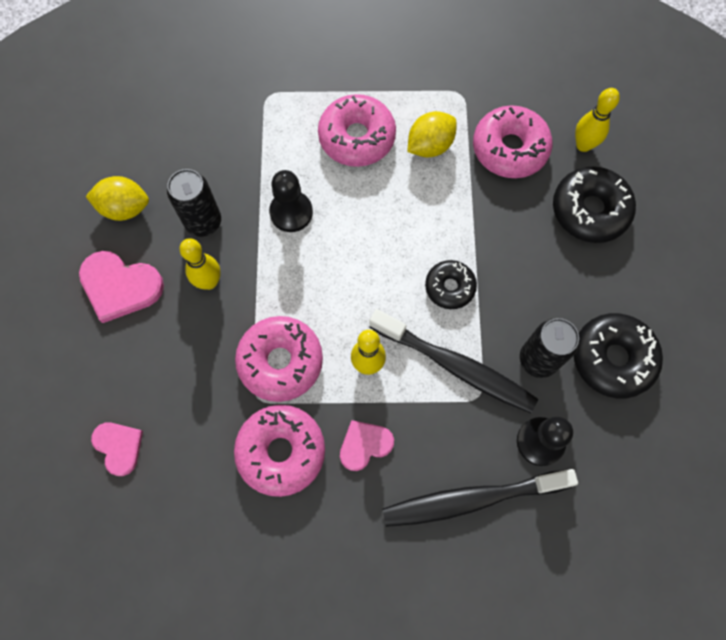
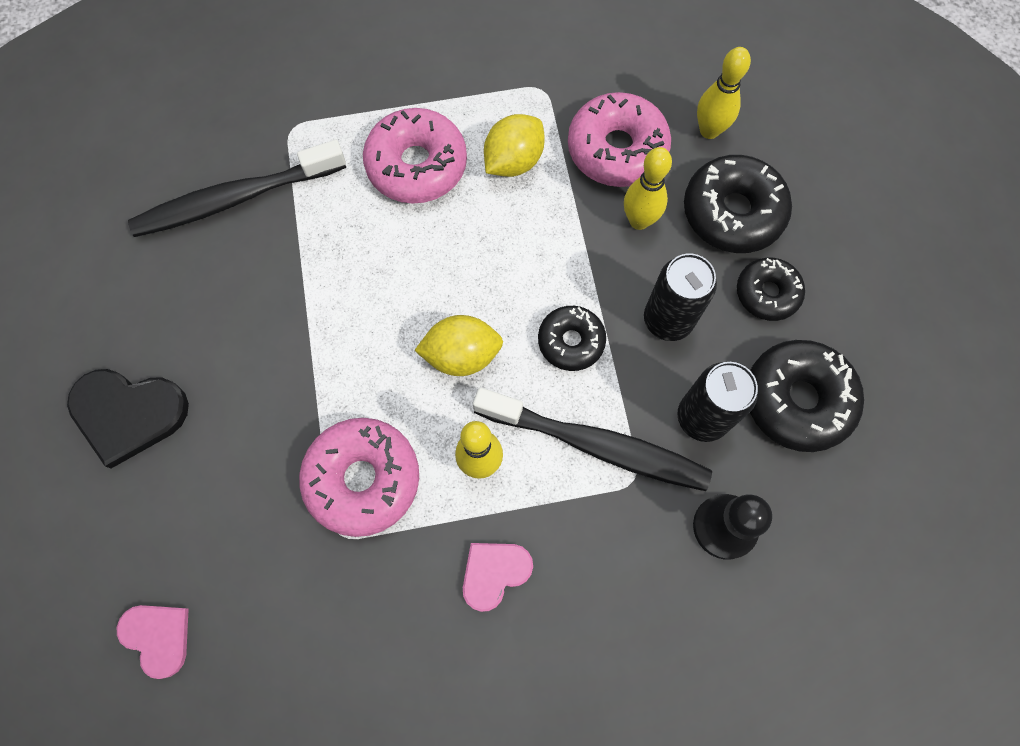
camera: 10 degrees left, 0 degrees up
(120, 286) = (128, 414): pink heart -> black heart
(125, 208) = (120, 307): yellow lemon -> yellow lemon (461, 355)
(203, 222) = (230, 308): black can -> black can (668, 320)
(209, 282) = (250, 388): yellow bowling pin -> yellow bowling pin (639, 221)
(281, 451) = (383, 603): pink donut -> none
(291, 212) = (346, 277): black pawn -> none
(471, 499) = (648, 621): black toothbrush -> black toothbrush (235, 199)
(605, 275) = (767, 293): none -> black donut

